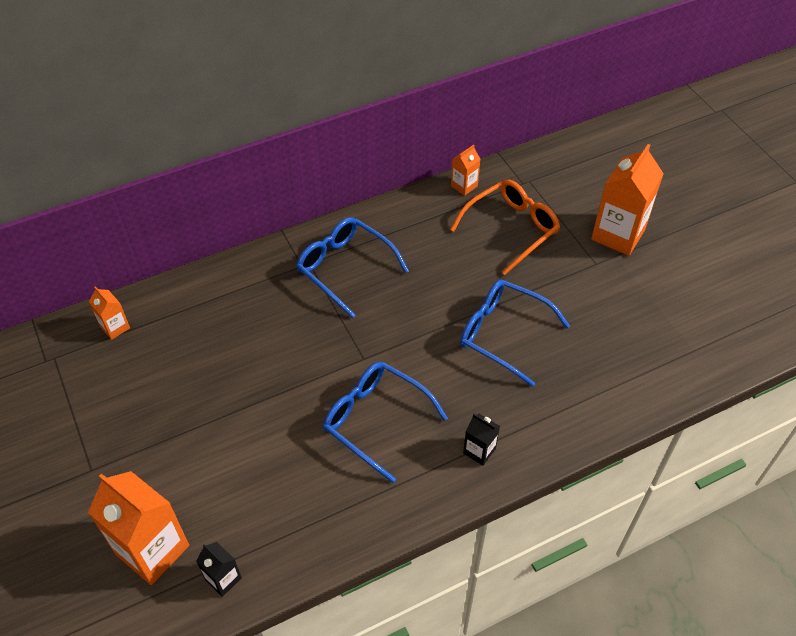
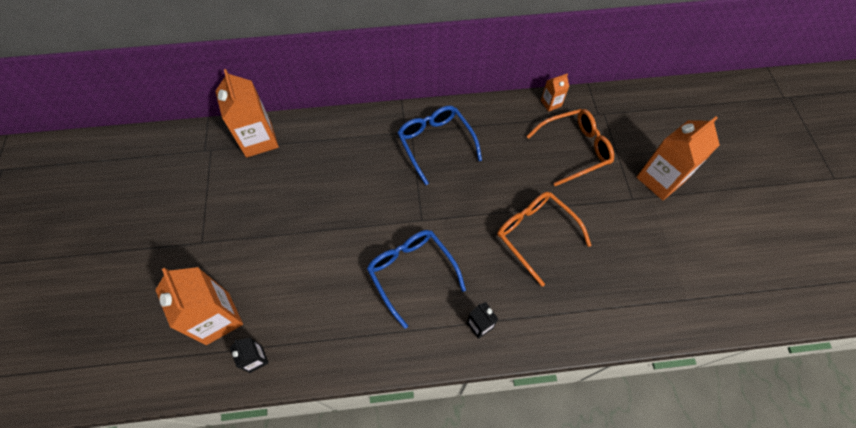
camera: 20 degrees right, 10 degrees up
(115, 327) = (259, 140): orange carton -> orange carton, size x2.04
(504, 334) = (536, 235): blue glasses -> orange glasses

